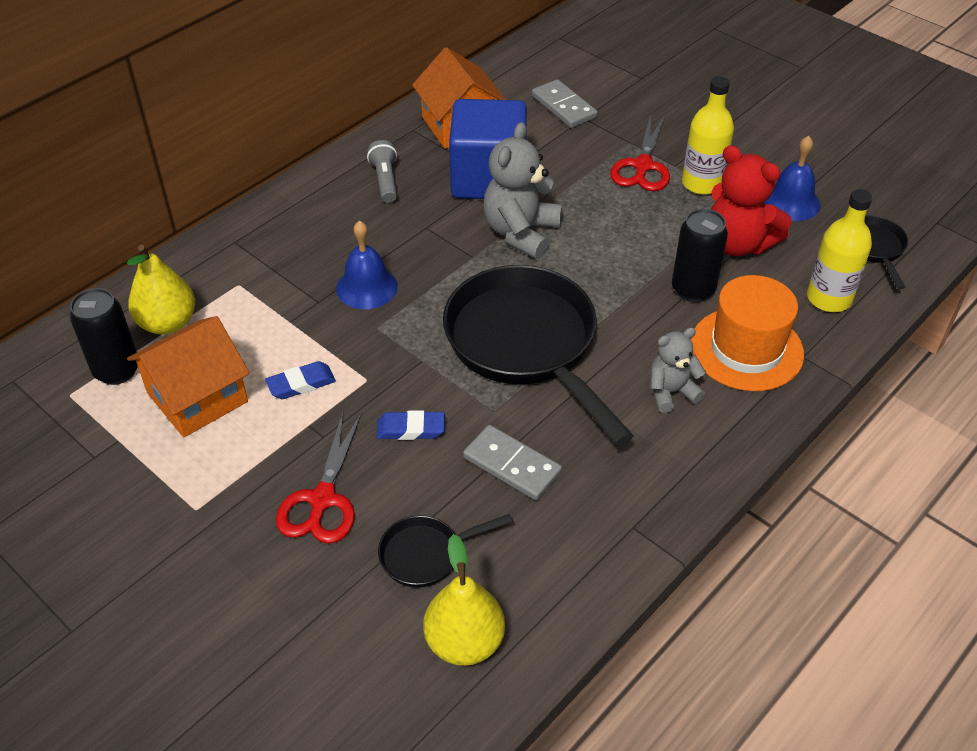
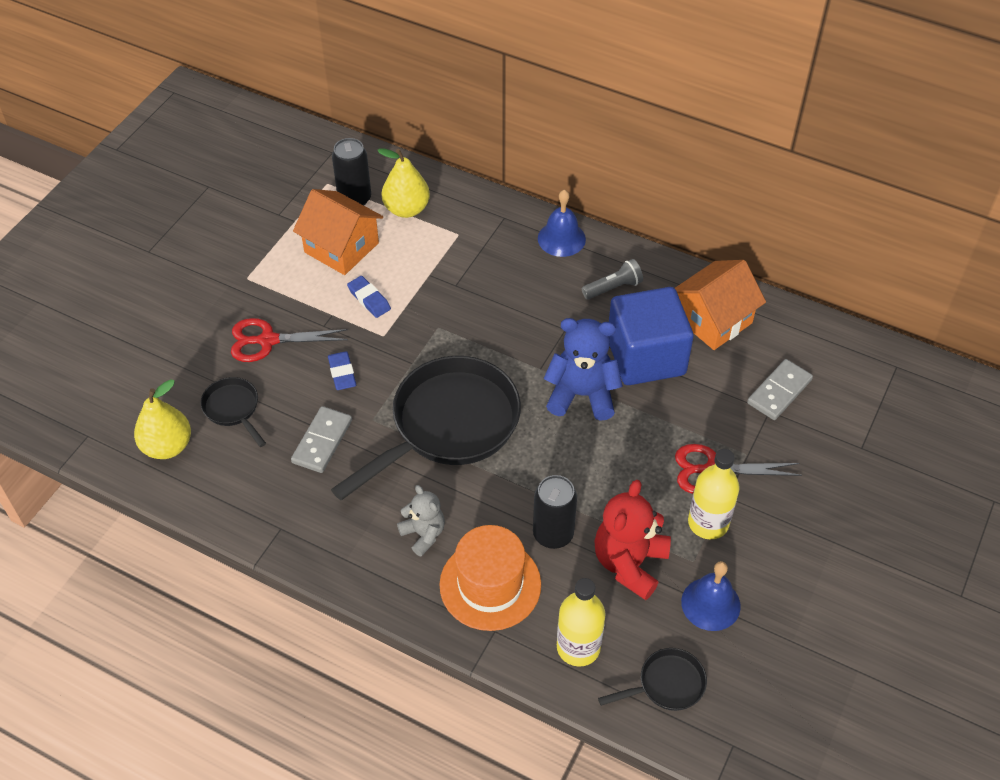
camera: 75 degrees right, 5 degrees up
(366, 287) = (480, 309): blue bell -> blue bell (561, 238)
(521, 233) = (582, 395): grey teddy bear -> blue teddy bear

